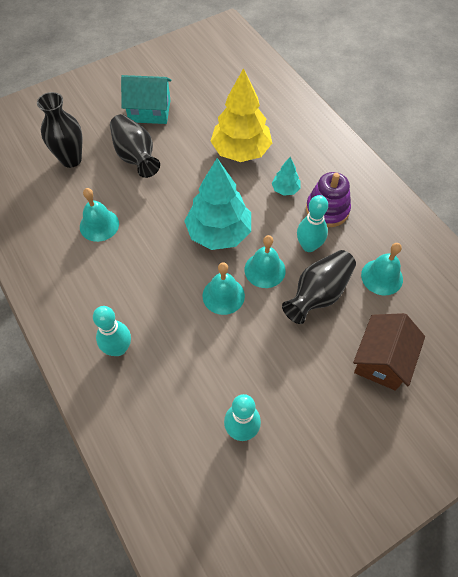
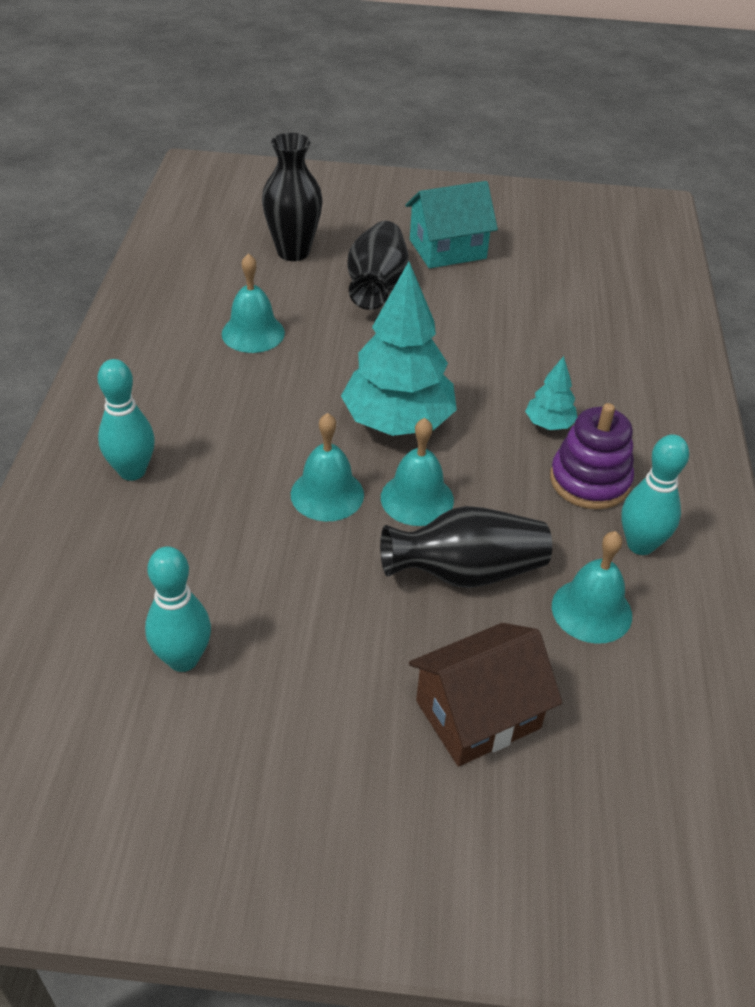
camera: 35 degrees right, 15 degrees down
(149, 111) = (447, 249): turquoise house -> turquoise house turned 60 degrees counterclockwise
(241, 151) = (529, 349): yellow tree -> none
(309, 246) = (513, 508): turquoise bowling pin -> turquoise bowling pin (640, 545)

